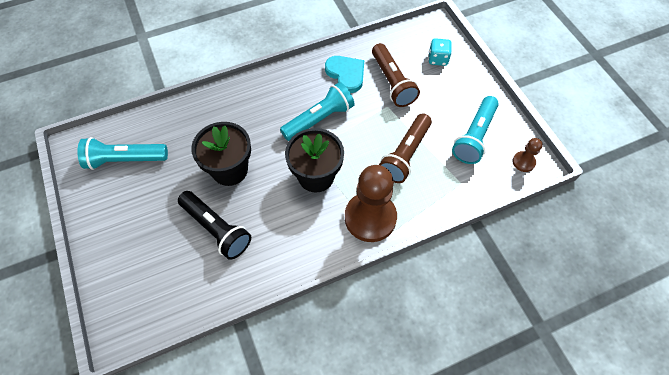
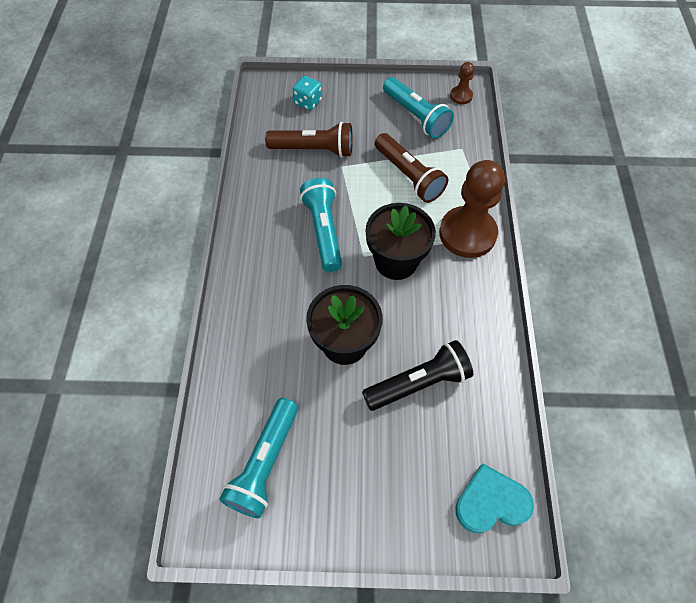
camera: 65 degrees left, 0 degrees up
(346, 74) = (277, 184): turquoise heart -> turquoise heart (491, 501)

